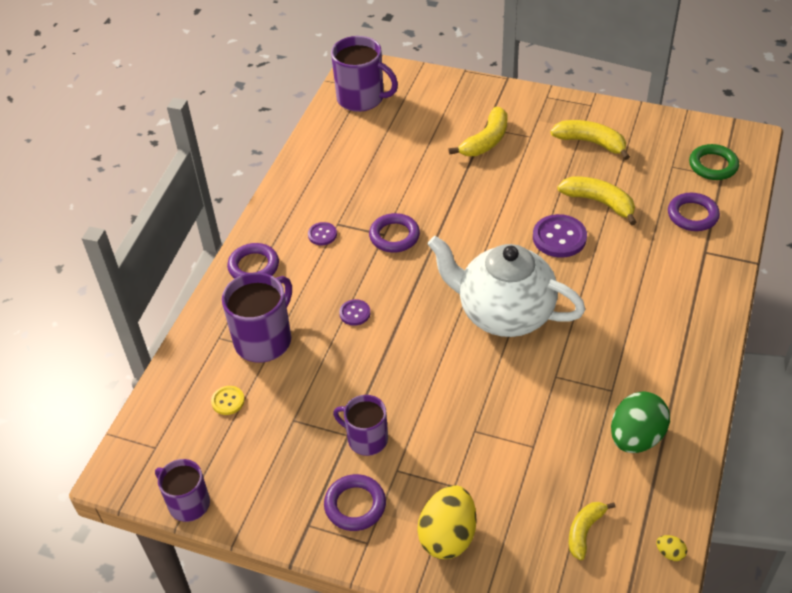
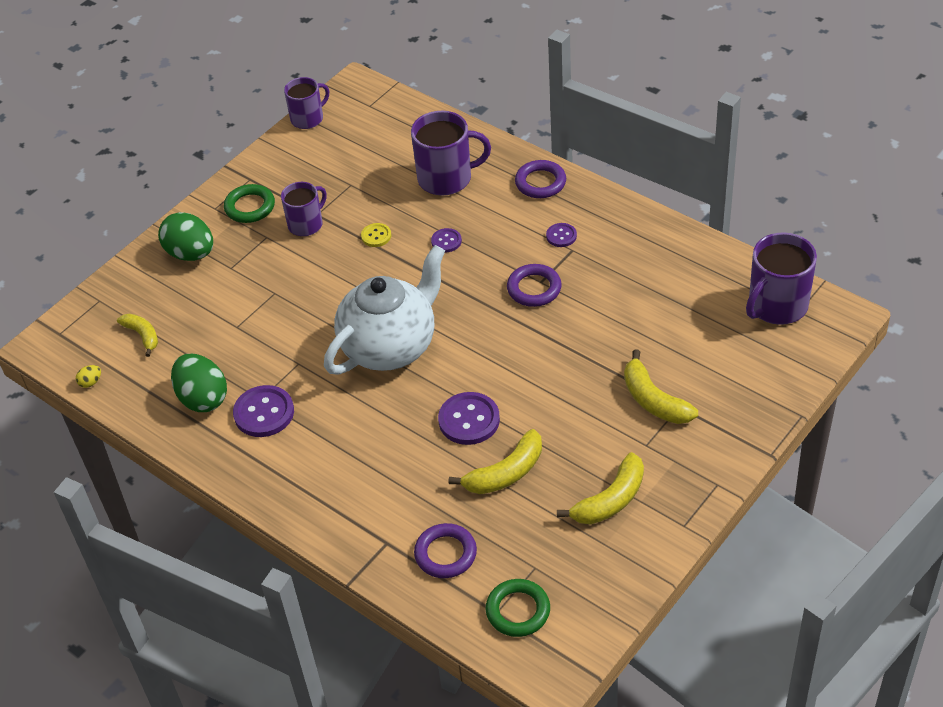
camera: 110 degrees right, 0 degrees up
(228, 401) = (391, 149): yellow button -> yellow button (376, 236)
(264, 339) = (446, 178): purple mug -> purple mug turned 60 degrees counterclockwise
(355, 505) = (250, 207): purple ring -> green ring
(448, 536) = (191, 254): yellow egg -> green egg
(626, 380) = (264, 413): none -> purple button

